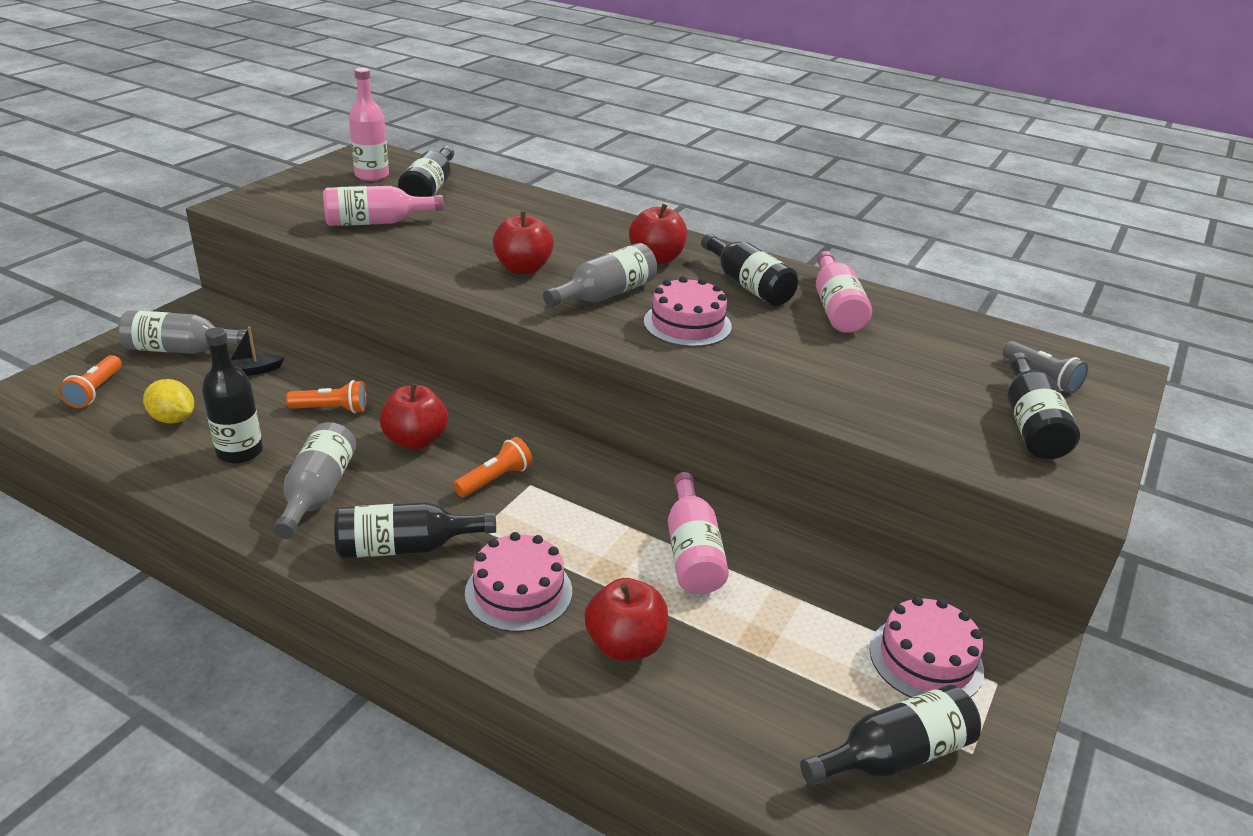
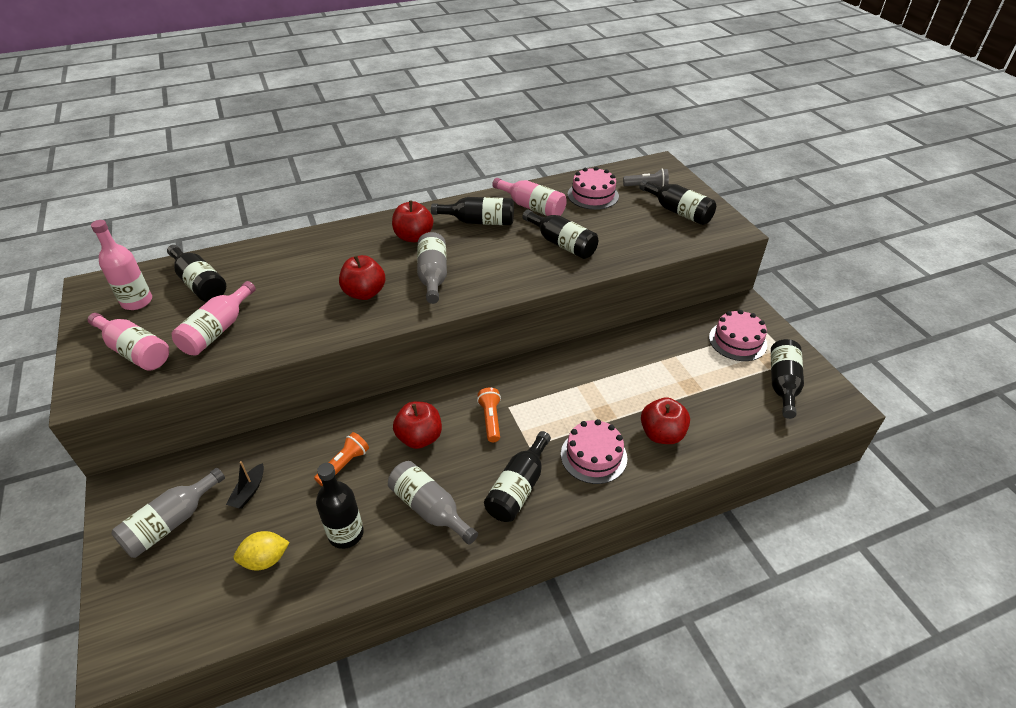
camera: 50 degrees left, 10 degrees up
(95, 391) = (172, 599): orange flashlight -> none
(687, 324) = (496, 263): pink cake -> pink cake (593, 195)
(692, 552) = (614, 374): pink bottle -> pink bottle (135, 351)
(796, 355) = (562, 244): none -> black bottle

